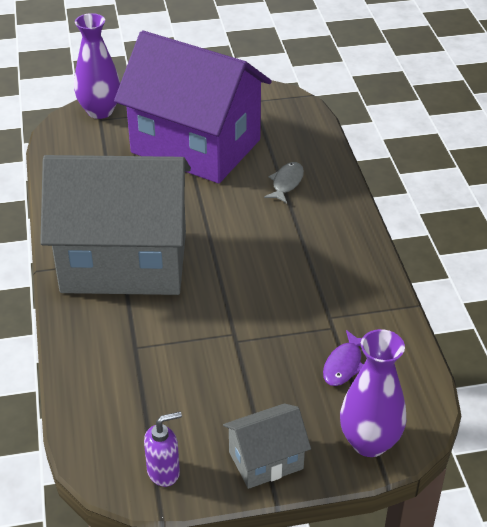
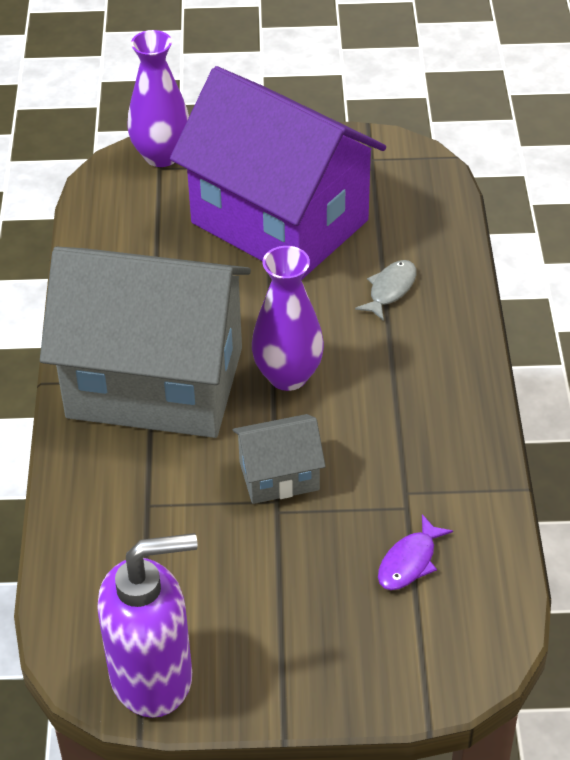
camera: 10 degrees right, 5 degrees up
(164, 472) = (153, 676): purple soap dispenser -> purple soap dispenser, size x2.06
(266, 460) = (282, 678): grey house -> grey house (279, 476)
(369, 442) = (418, 671): purple vase -> purple vase (288, 376)

